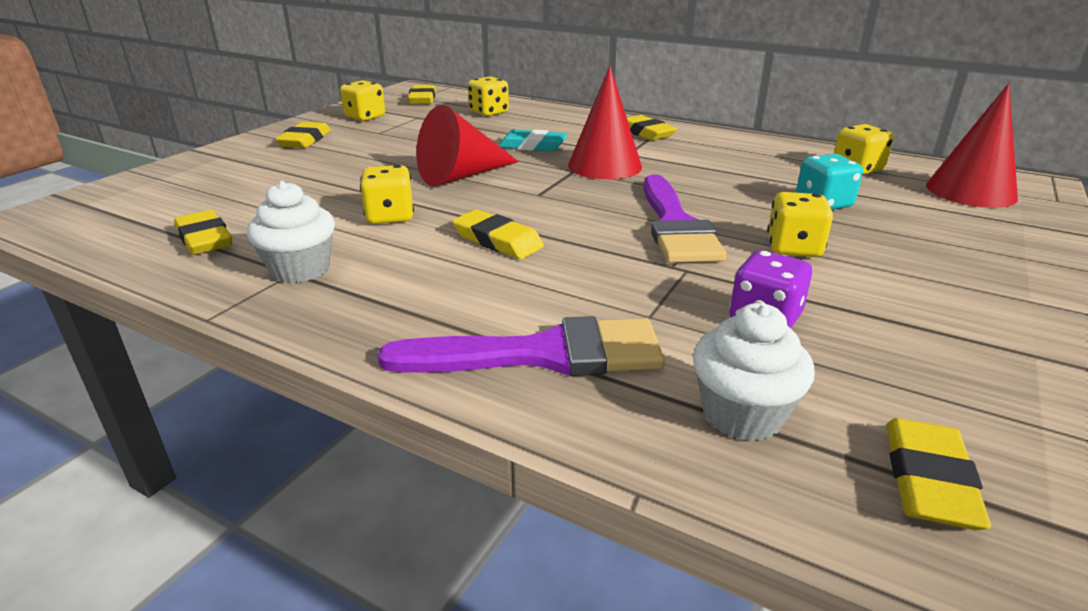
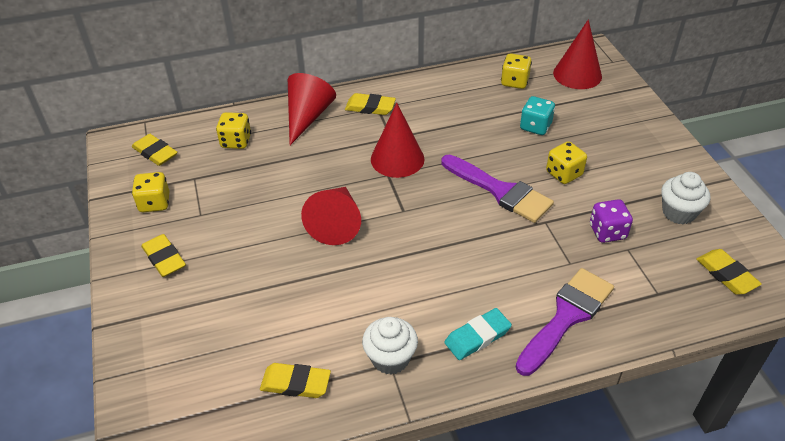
camera: 45 degrees left, 15 degrees up
(390, 216) = (361, 287): yellow dice -> none
(497, 240) = (443, 263): yellow eraser -> none
(532, 146) = (327, 164): turquoise eraser -> turquoise eraser (477, 337)
(575, 120) = (307, 116): none -> red cone
(742, 414) = (658, 290): white cupcake -> white cupcake (678, 213)

